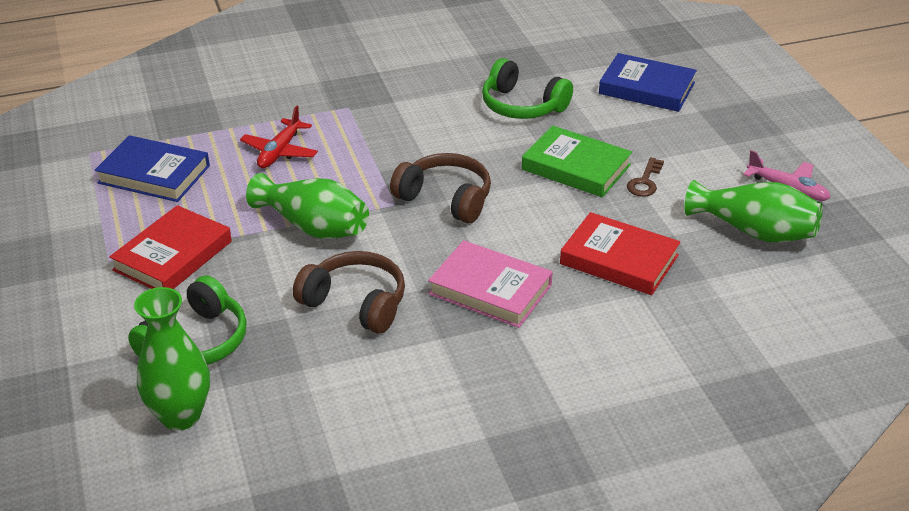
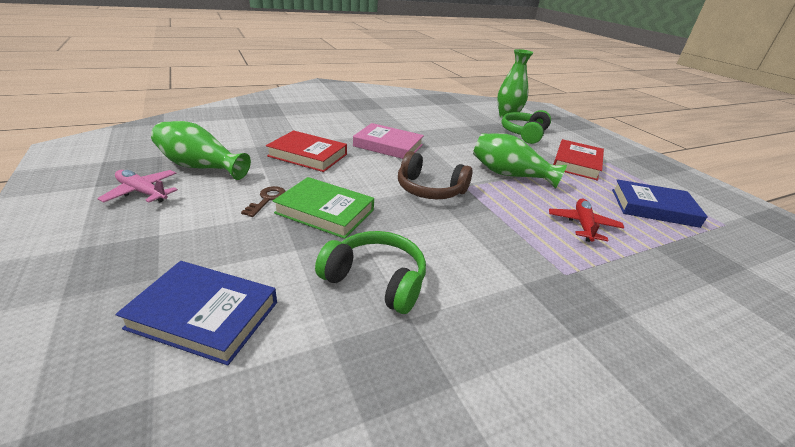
camera: 170 degrees right, 5 degrees down
(355, 303) = (459, 143): brown headphones -> none

